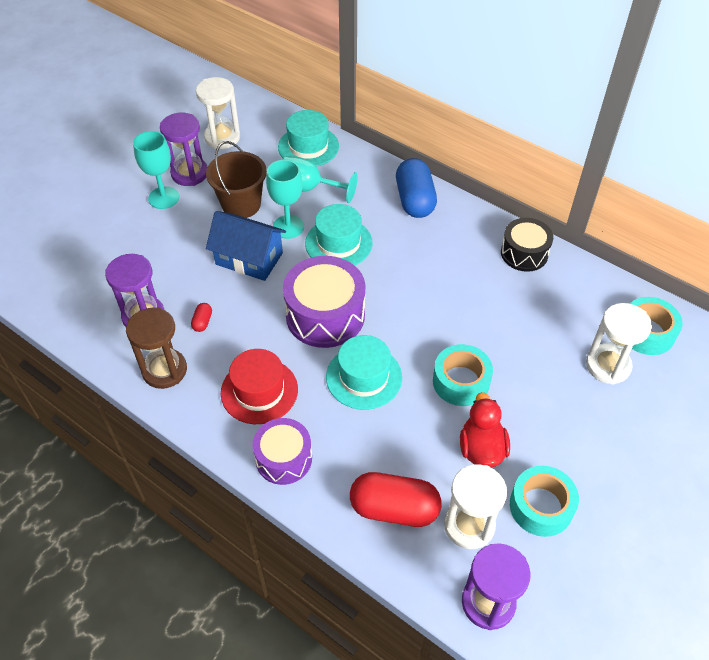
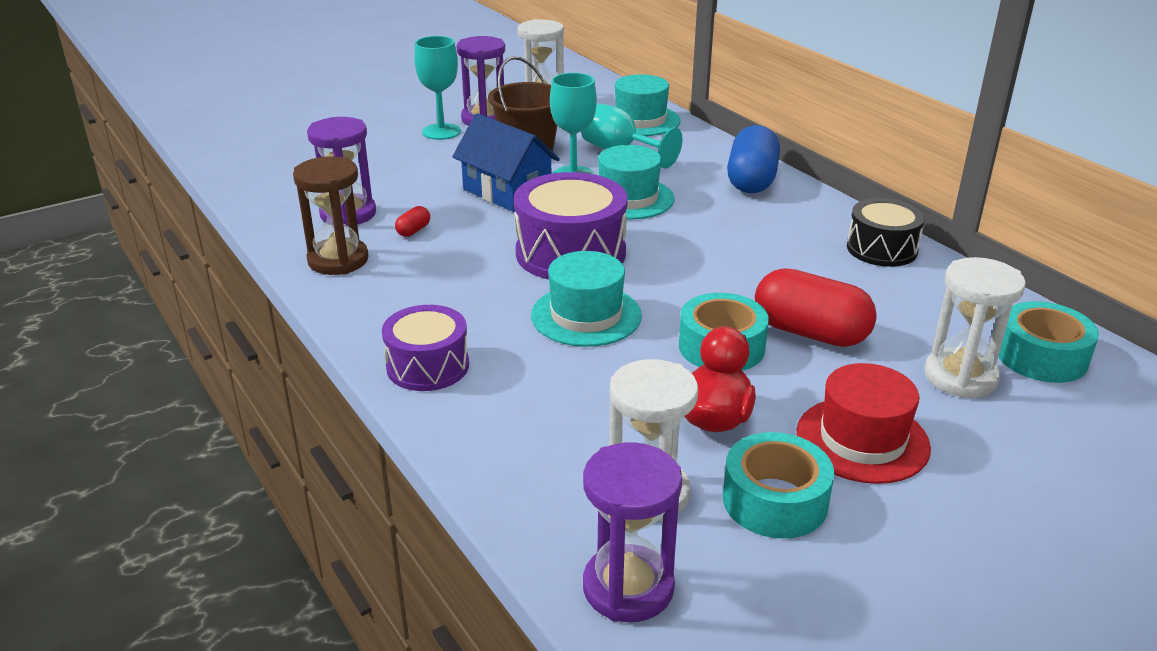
camera: 20 degrees right, 20 degrees down
(259, 391) = (440, 300): red hat -> red hat (862, 440)
(394, 509) = (547, 449): red capsule -> red capsule (810, 332)

